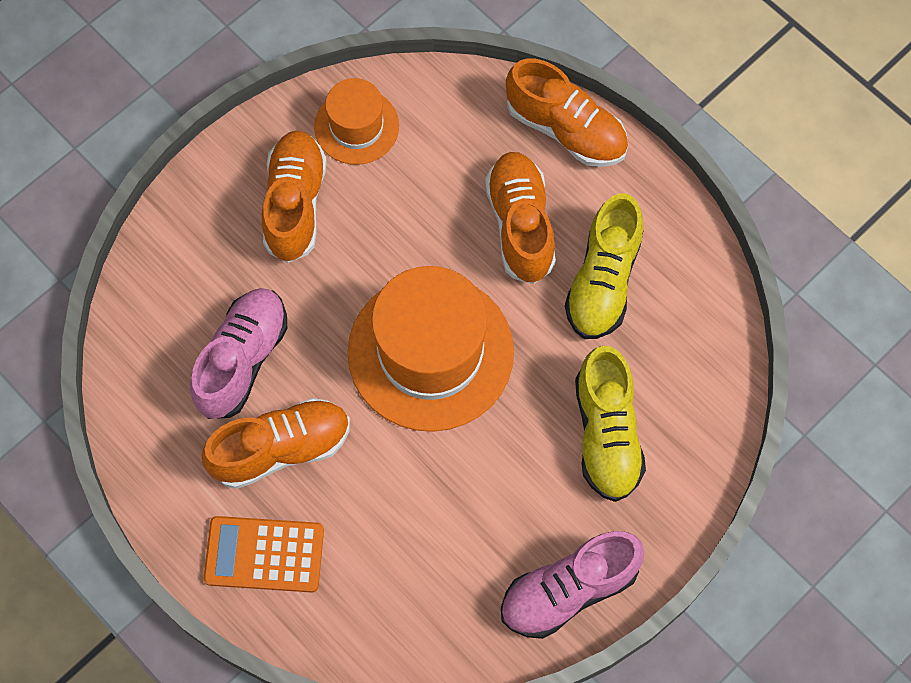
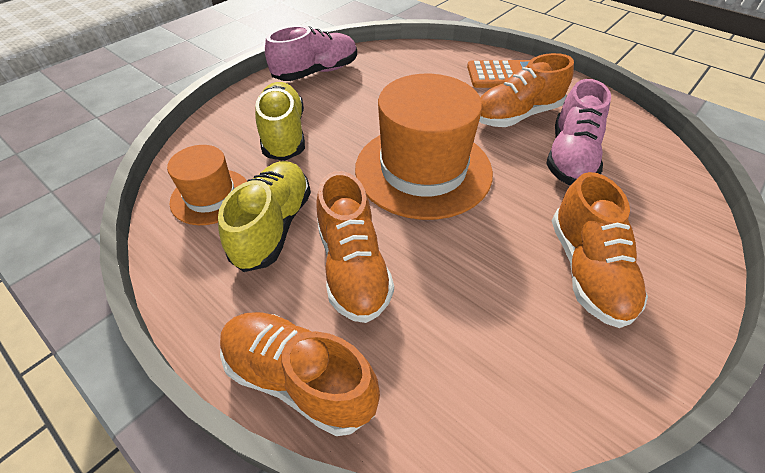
camera: 175 degrees right, 20 degrees down
(356, 126) = (558, 360): orange hat -> orange hat (210, 196)

